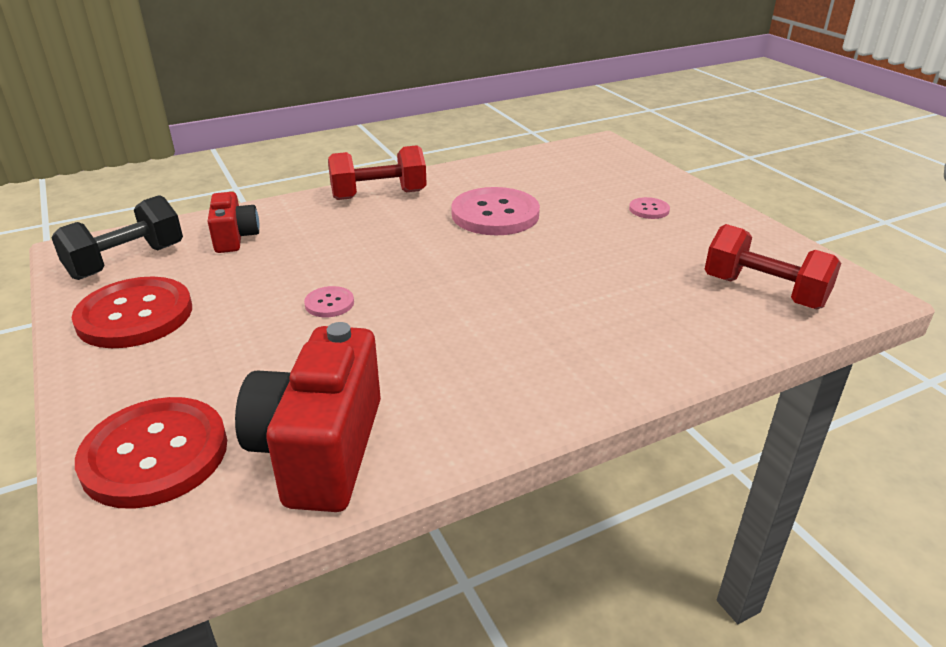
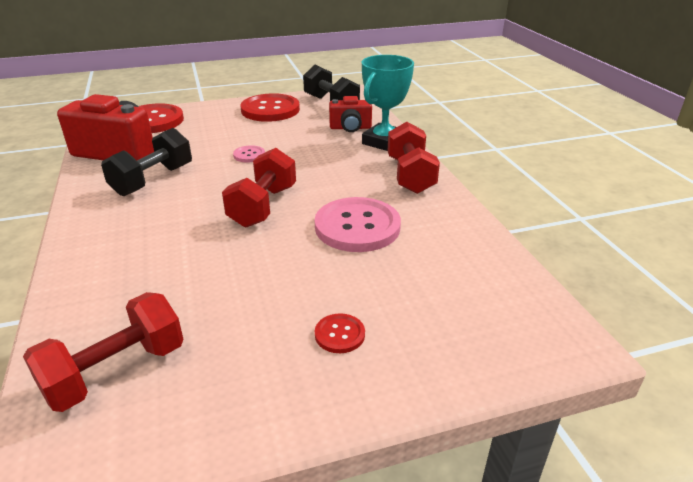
camera: 100 degrees right, 0 degrees up
(286, 213) = (384, 142): none -> turquoise trophy
(425, 372) = (153, 180): none -> black dumbbell
(473, 269) = (263, 206): none -> red dumbbell
(649, 209) = (339, 334): pink button -> red button

